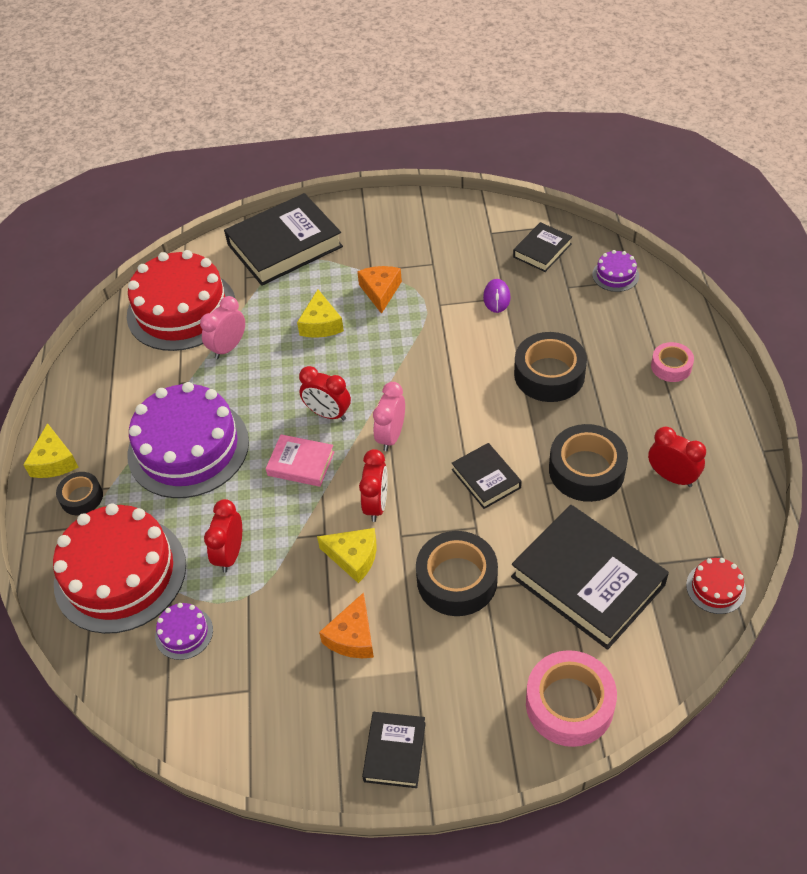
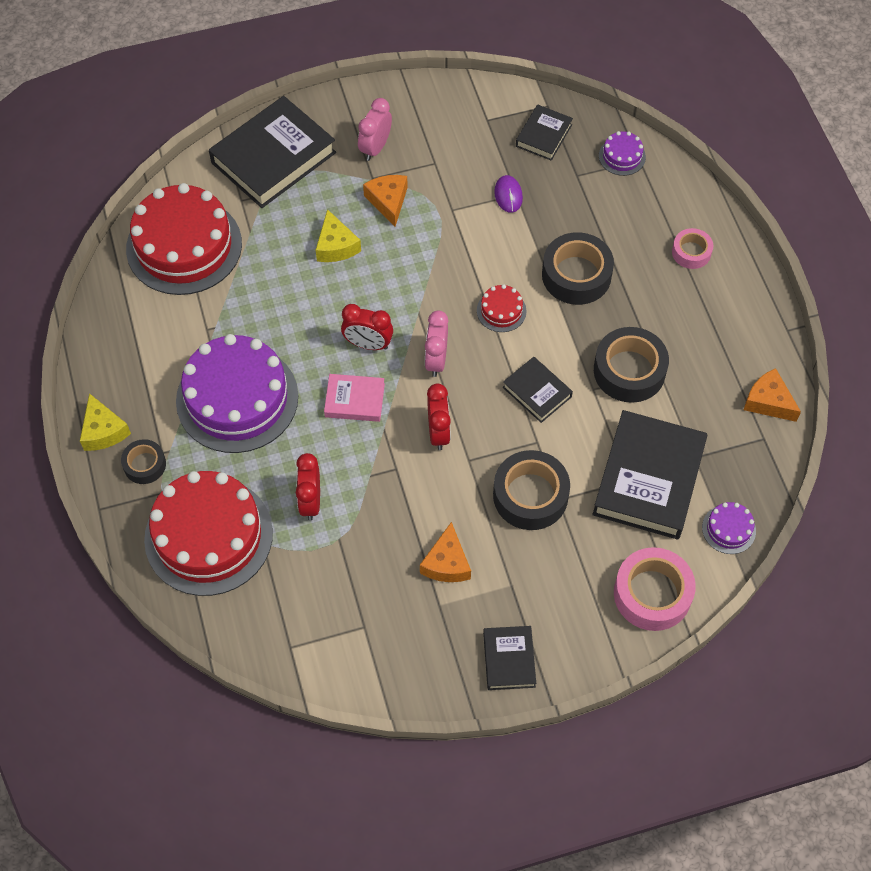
camera: 15 degrees left, 10 degrees up
(184, 633) = (288, 583): purple cake -> purple cake (728, 529)
(228, 347) = (246, 284): pink clock -> pink clock (375, 148)
(353, 557) = (429, 488): yellow cheese -> none
(587, 581) = (648, 479): black book -> black book turned 75 degrees clockwise
(672, 477) = (708, 367): red clock -> none
(715, 588) = (762, 469): red cake -> red cake (501, 311)
(732, 519) = (768, 401): none -> orange cheese

